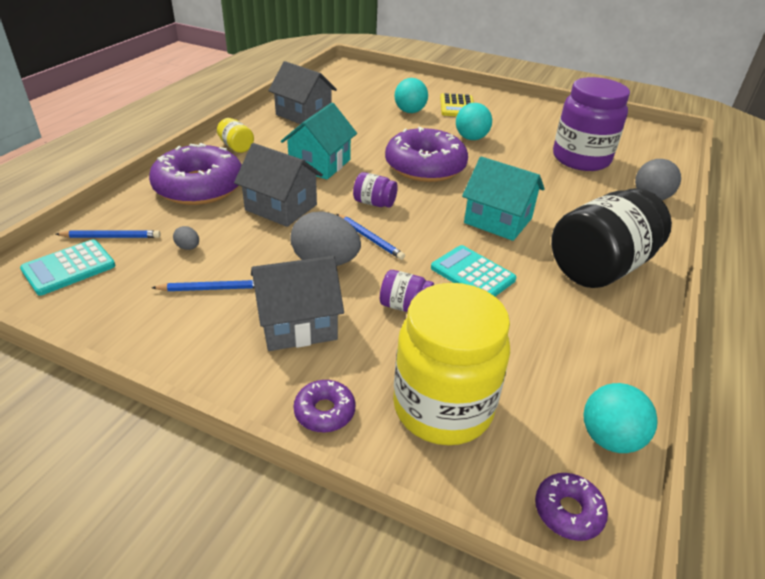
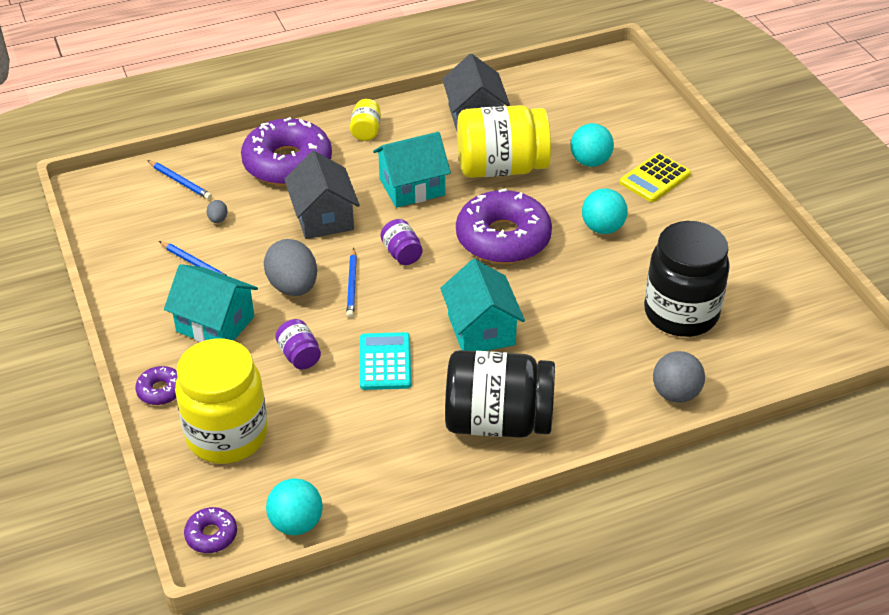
camera: 45 degrees right, 5 degrees up
(69, 268) = (131, 195): turquoise calculator -> none
(298, 324) = (215, 324): grey house -> turquoise house
(363, 133) = (501, 168): none -> yellow jar
(581, 159) = (681, 313): purple jar -> black jar

